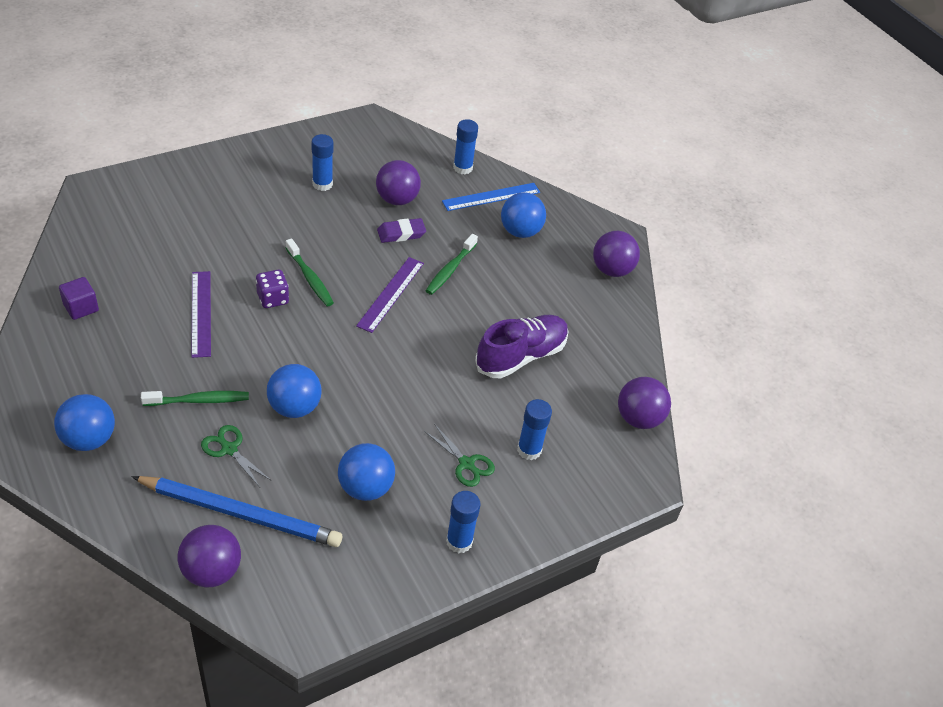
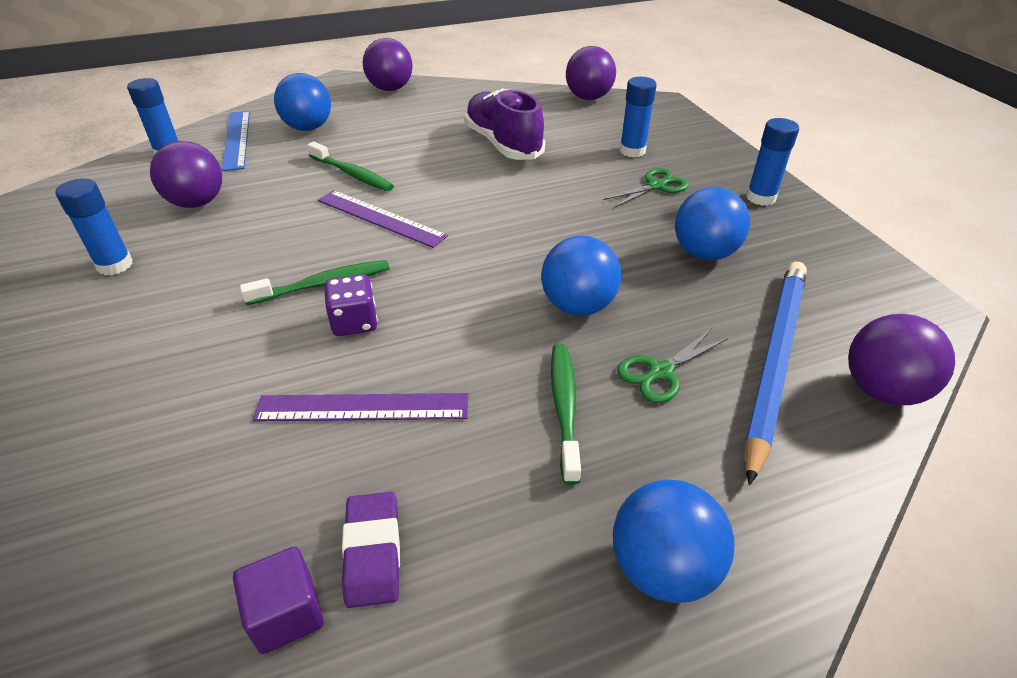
camera: 75 degrees left, 5 degrees down
(401, 233) = (268, 203): purple eraser -> purple eraser (372, 552)

